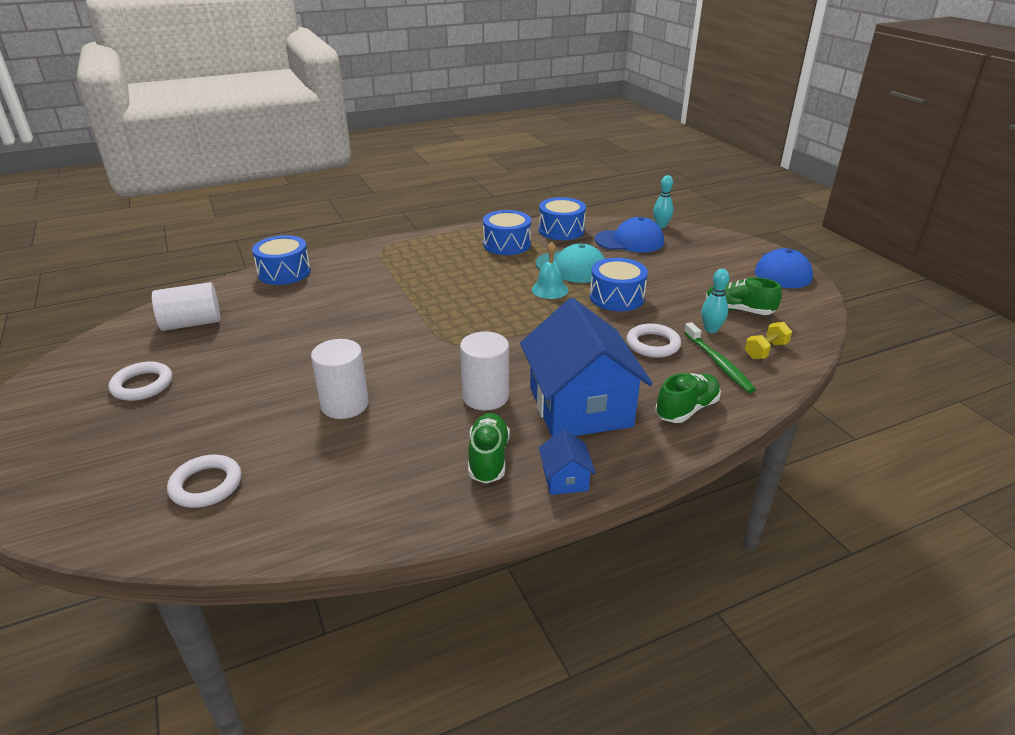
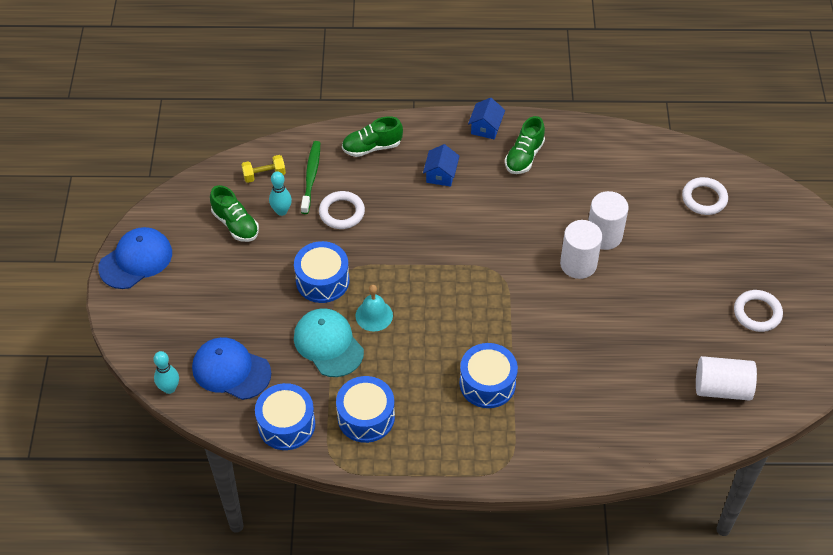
camera: 155 degrees left, 20 degrees up
(284, 272) = (626, 451): blue drum -> blue drum (487, 383)
(485, 396) = (501, 207): white cylinder -> white cylinder (578, 264)
(580, 406) = (441, 175): blue house -> blue house, size x0.41

